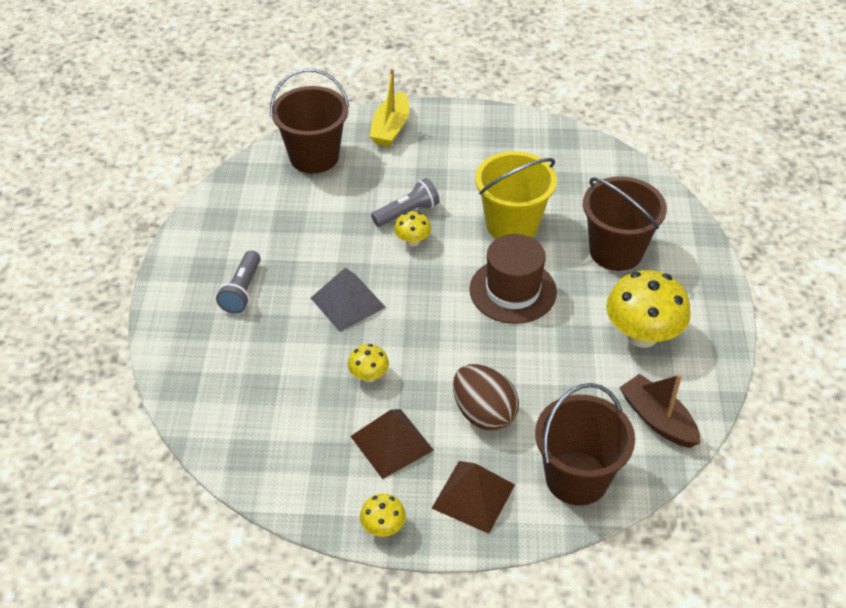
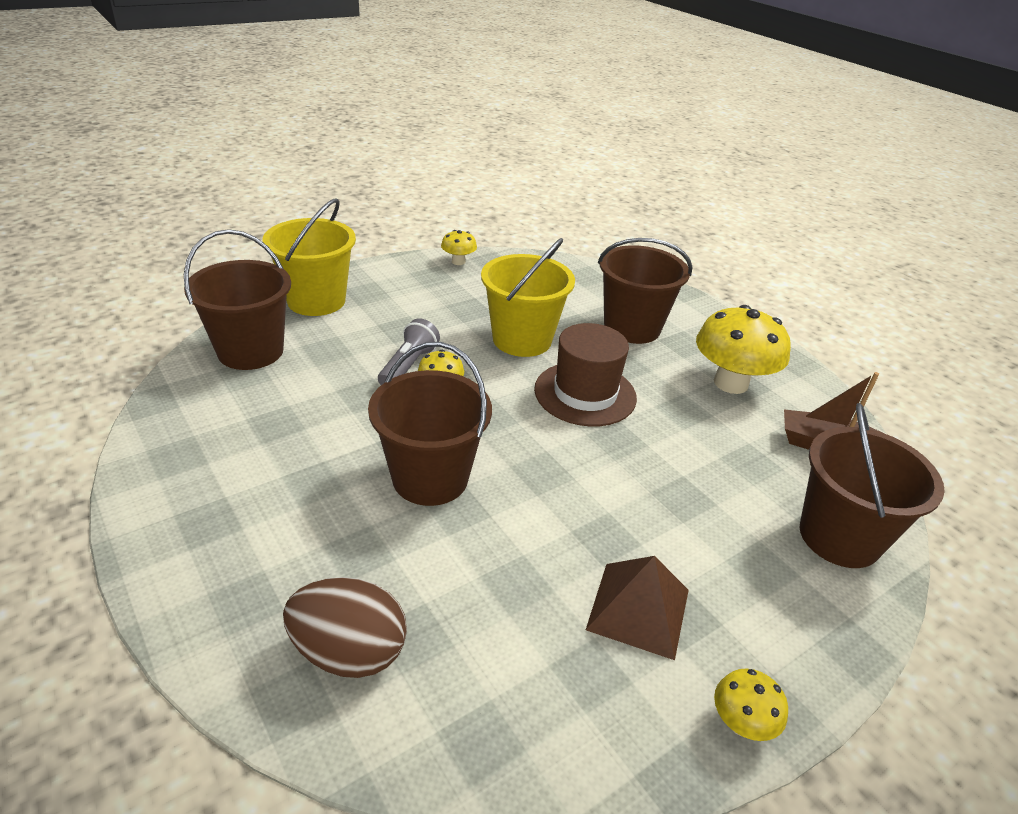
camera: 40 degrees left, 10 degrees down
(242, 290) = (281, 525): grey flashlight -> none
(348, 302) = (430, 478): grey pyramid -> brown bucket
(369, 376) = (534, 546): yellow mushroom -> yellow mushroom (458, 261)
(390, 128) = (316, 301): yellow boat -> yellow bucket
(473, 496) = (781, 617): brown pyramid -> none
(483, 413) = (690, 521): brown egg -> brown egg (349, 652)

